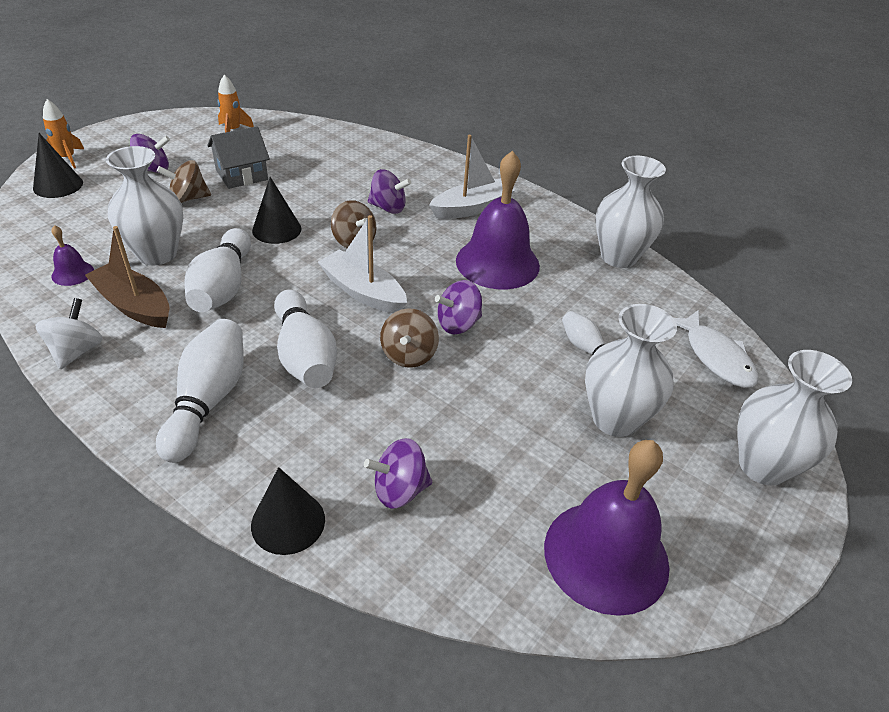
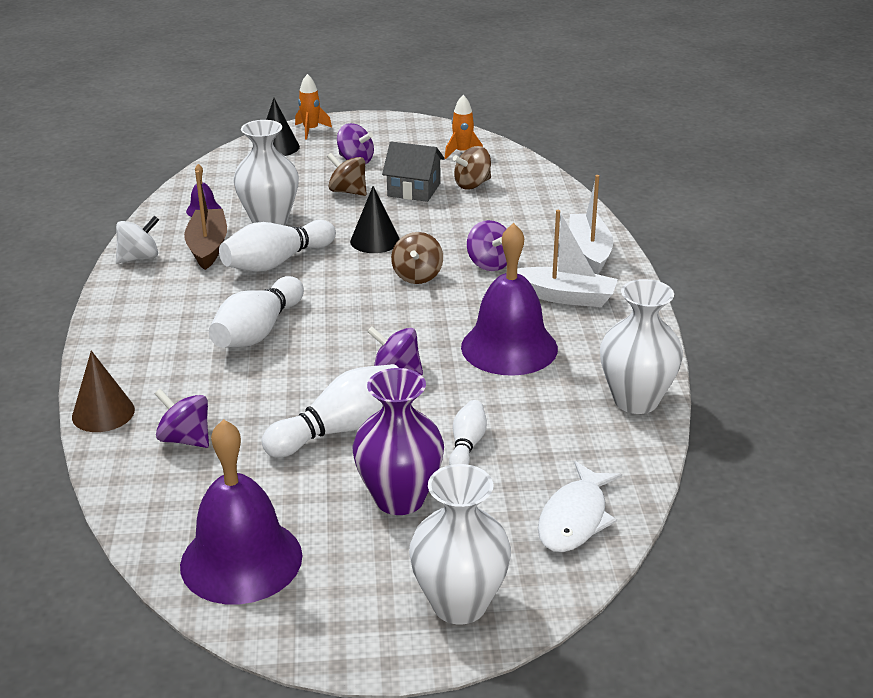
camera: 50 degrees right, 10 degrees down
(208, 401) = (163, 325): white bowling pin -> white bowling pin (341, 429)
(288, 522) = (103, 413): black cone -> brown cone
(363, 292) = (364, 313): white boat -> white boat (589, 252)
(409, 355) = (325, 370): brown spinning top -> brown spinning top (472, 184)
(615, 419) = (399, 498): white vase -> purple vase

